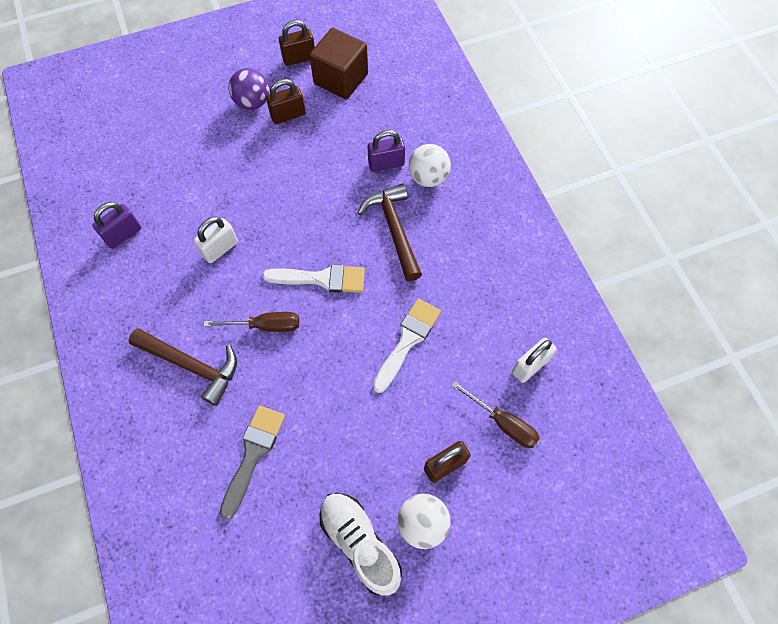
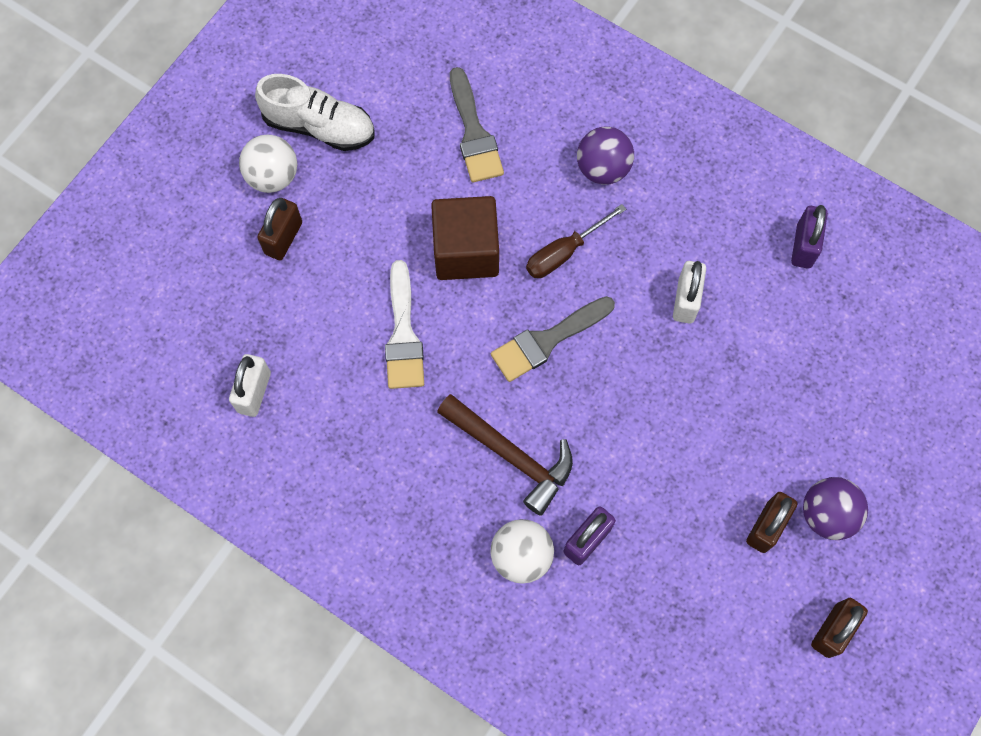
camera: 145 degrees right, 5 degrees up
(191, 365) = (603, 168): brown hammer -> purple ball
(321, 279) = (547, 340): white brush -> grey brush
(341, 79) = (749, 635): brown cube -> brown cube (466, 251)
(503, 422) = (249, 314): brown screwdriver -> none

